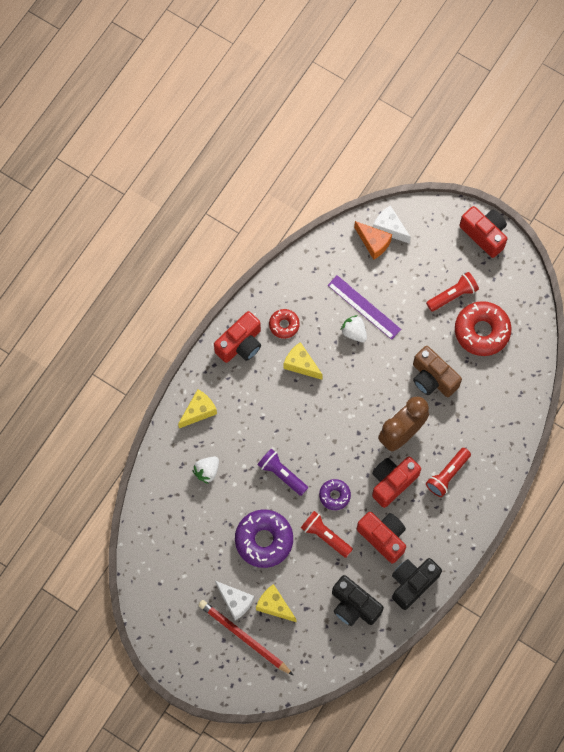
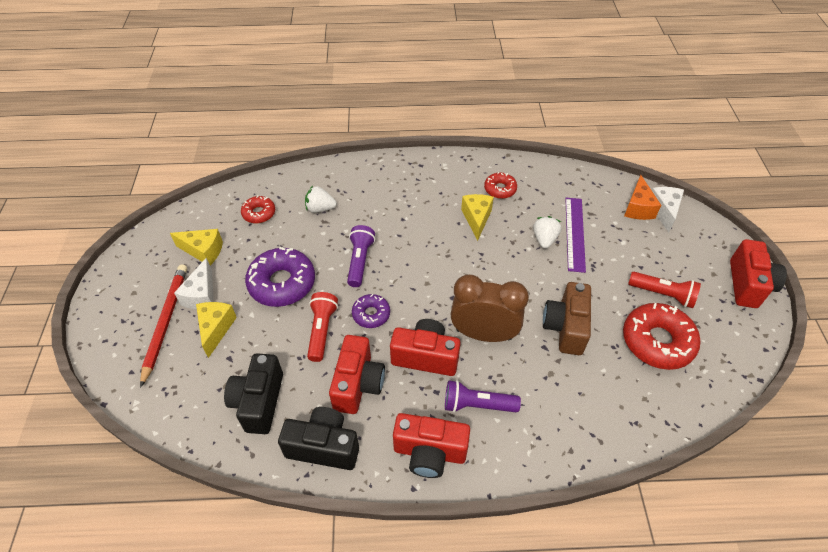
camera: 55 degrees right, 20 degrees down
(178, 520) = (259, 213): none -> red donut
(199, 411) = (371, 176): yellow cheese -> yellow cheese (203, 251)
(240, 344) = (454, 171): red camera -> red camera (429, 452)
(447, 475) = (477, 405): red flashlight -> purple flashlight

